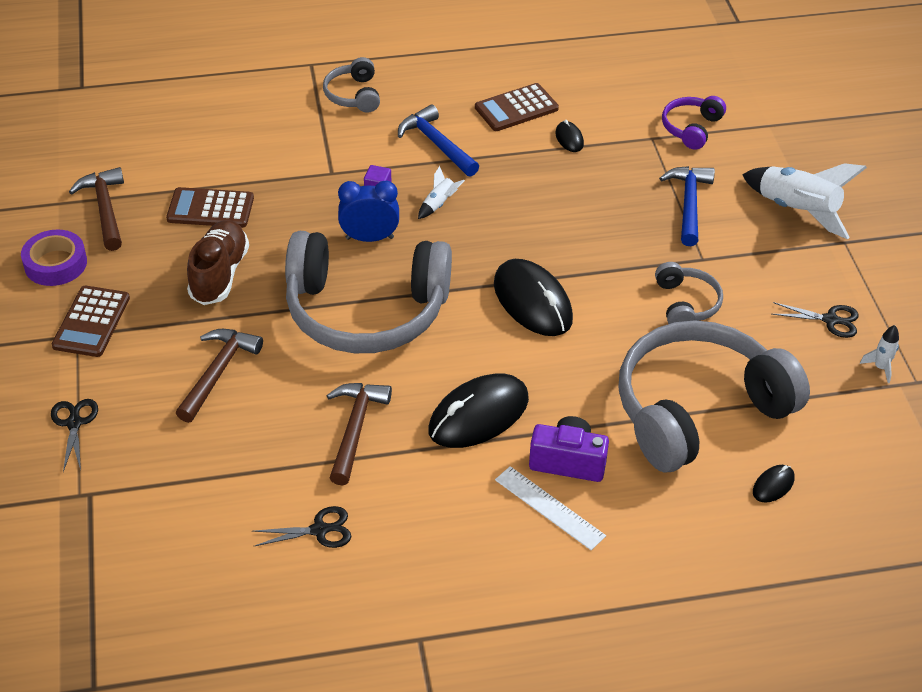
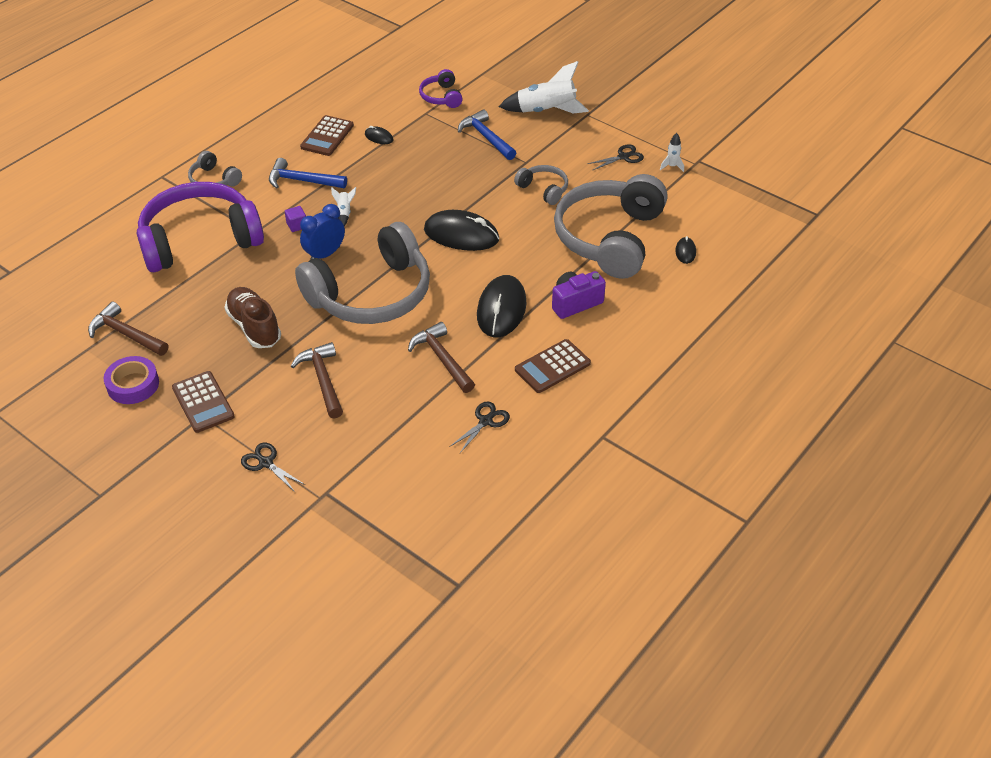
camera: 40 degrees left, 0 degrees up
(210, 209) = (200, 294): brown calculator -> brown calculator (552, 366)
(272, 151) = (200, 240): none -> purple headphones
(549, 507) = (592, 331): white ruler -> none

